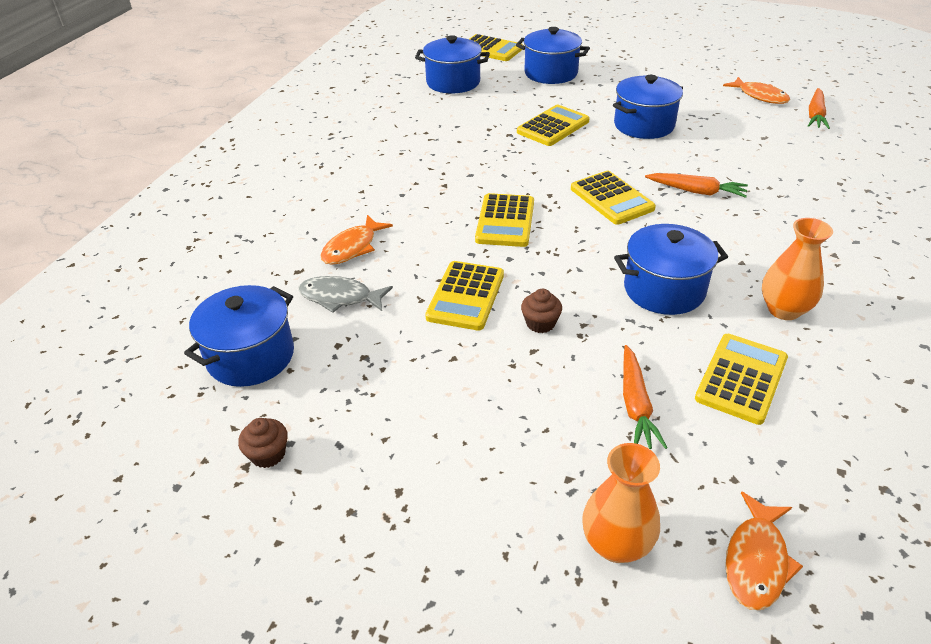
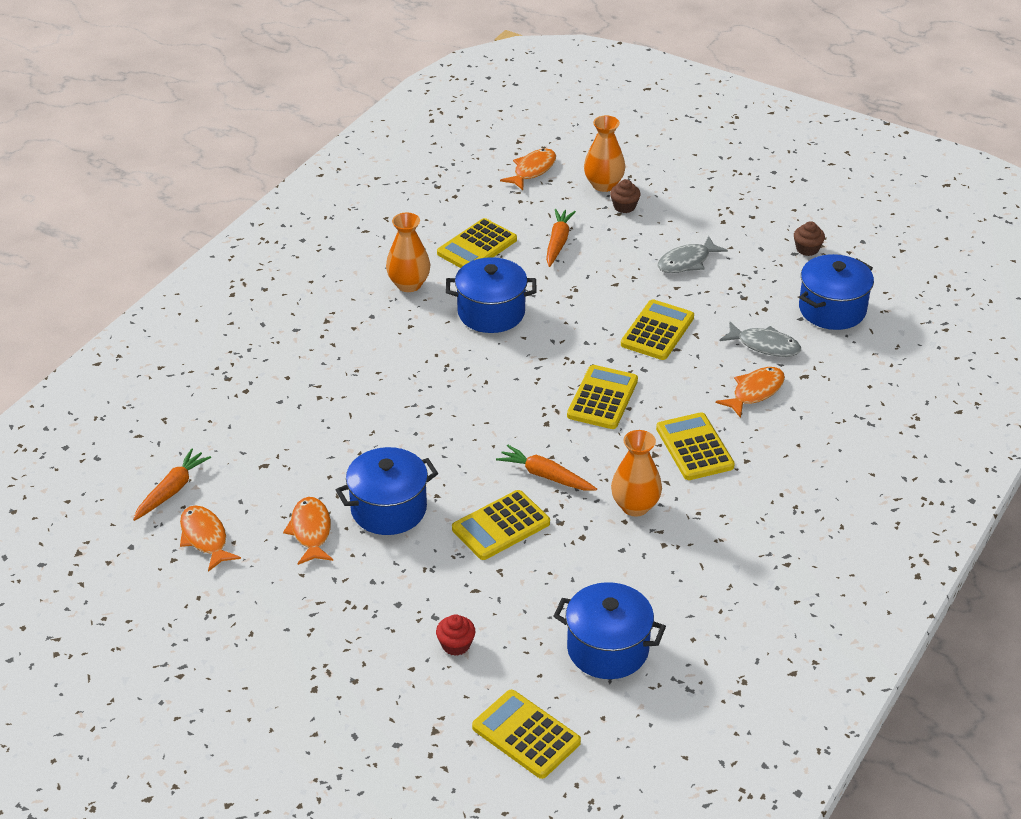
camera: 170 degrees left, 0 degrees up
(445, 401) = (687, 262): none -> grey fish
(453, 150) = (635, 506): none -> orange vase
(540, 323) = (603, 301): brown cupcake -> brown cupcake (624, 206)
(551, 73) = (456, 645): blue pot -> red cupcake
(611, 198) = (486, 408): yellow calculator -> yellow calculator (694, 447)
(690, 108) = (311, 531): none -> orange fish
(696, 191) = (396, 403): orange carrot -> orange carrot (545, 476)

